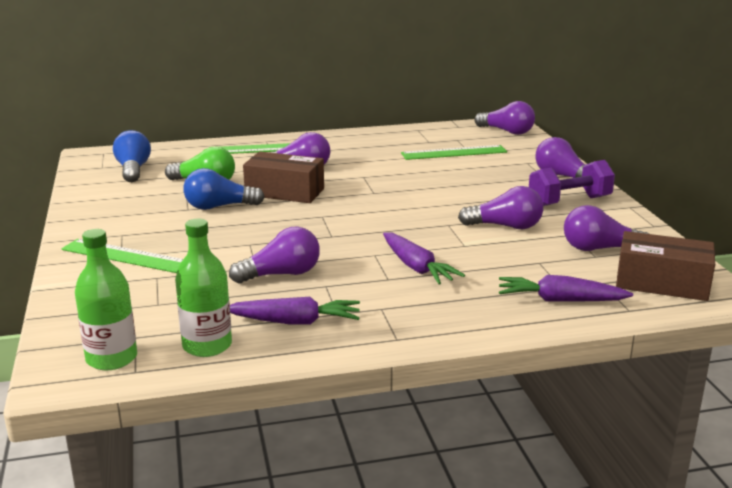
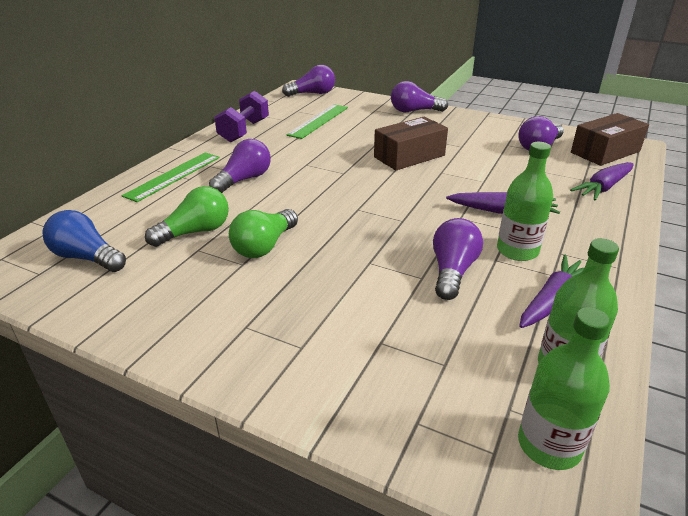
camera: 50 degrees left, 10 degrees up
(125, 256) = (304, 344): green ruler -> none
(219, 207) = (264, 246): blue light bulb -> green light bulb
(284, 192) = (283, 205): brown box -> brown box (409, 156)
(354, 290) = (517, 251): none -> green bottle
(505, 226) = (470, 157): purple light bulb -> none
(569, 201) = (456, 125): purple dumbbell -> purple dumbbell (244, 131)

